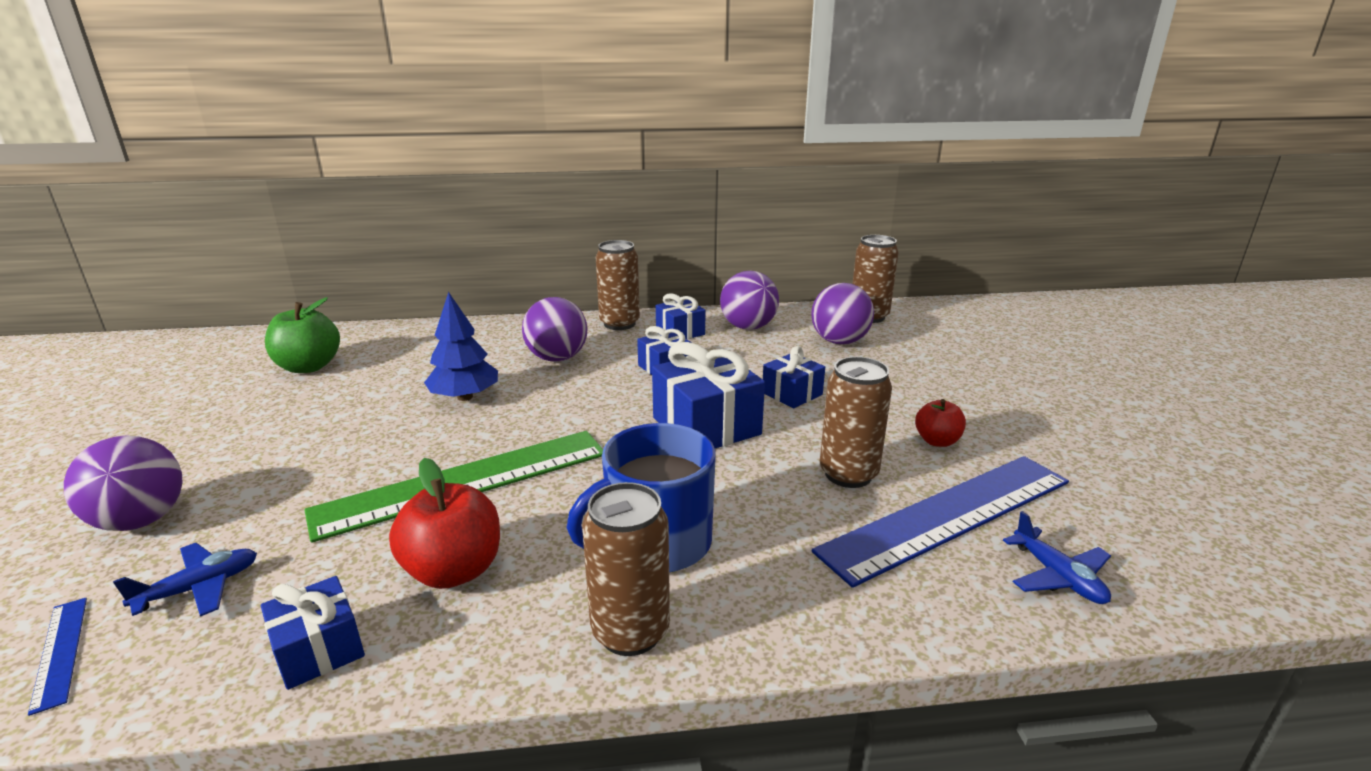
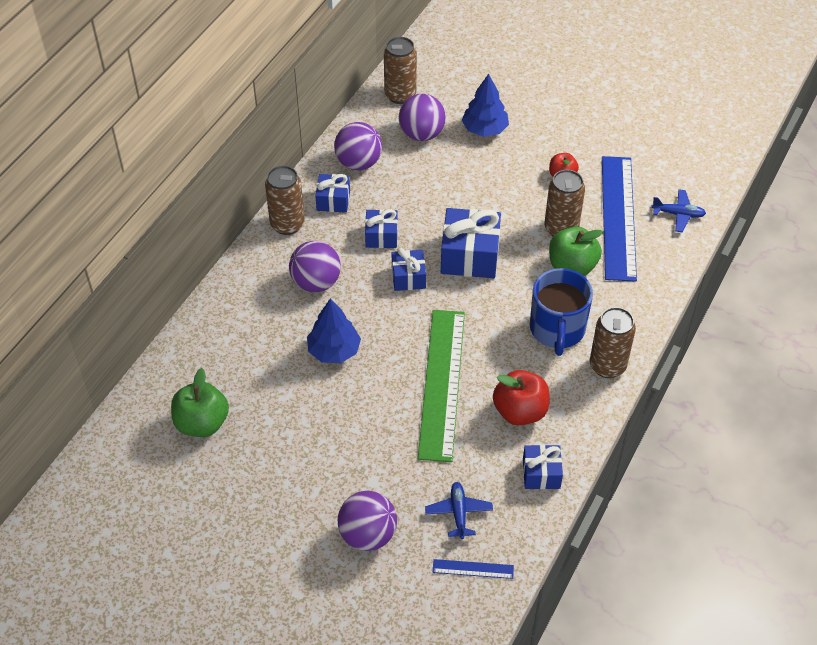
camera: 55 degrees left, 25 degrees up
(792, 394) = (466, 199): blue gift -> blue gift (408, 277)
(794, 510) = (572, 266): none -> green apple
(910, 369) = (484, 129): none -> blue tree

